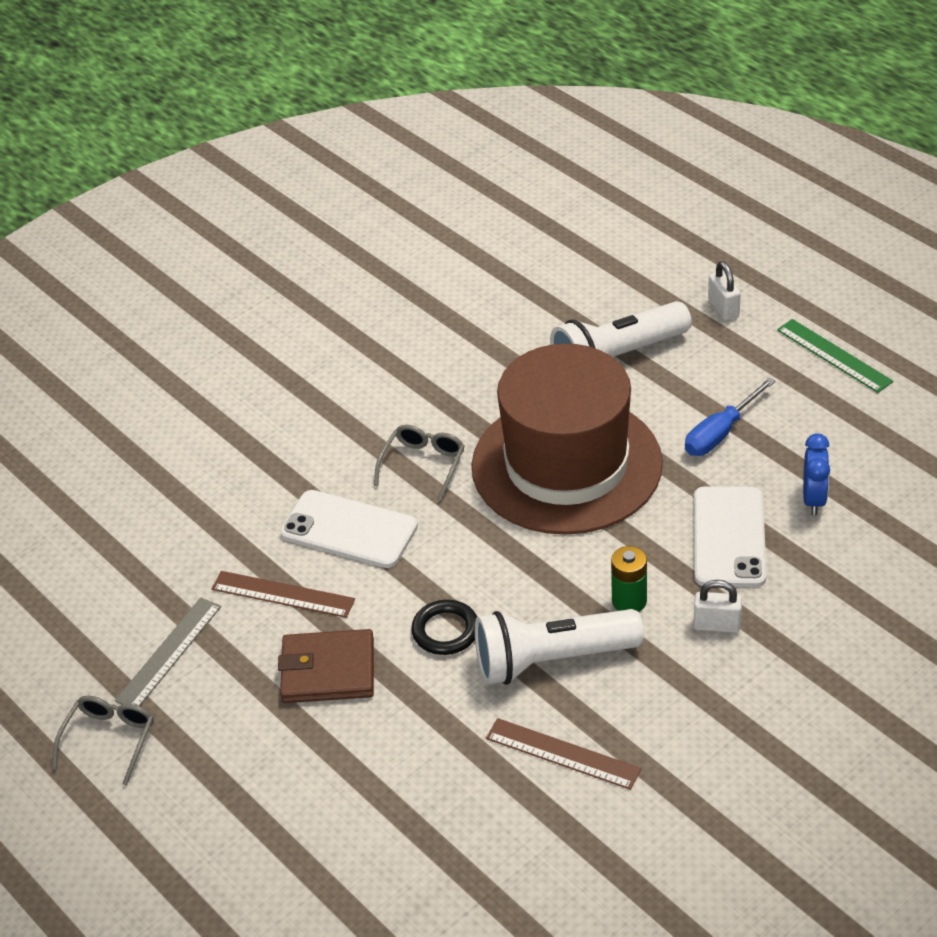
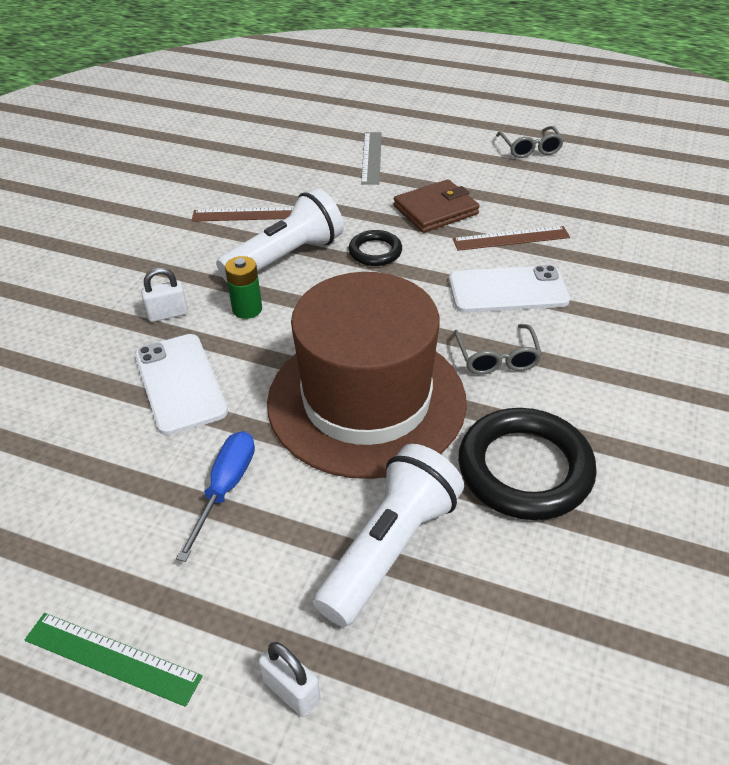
camera: 150 degrees right, 0 degrees up
(169, 653) = (547, 190): grey ruler -> grey ruler (371, 157)
(480, 374) = (524, 469): none -> black ring
(814, 499) = (104, 446): blue clock -> none

